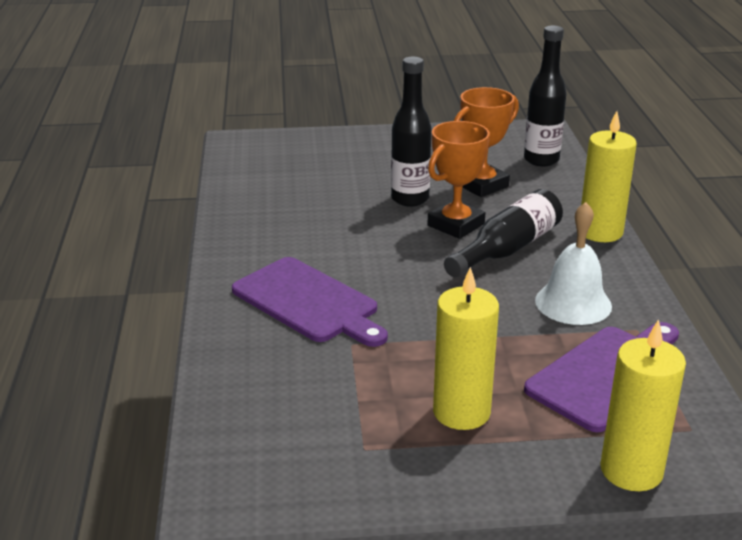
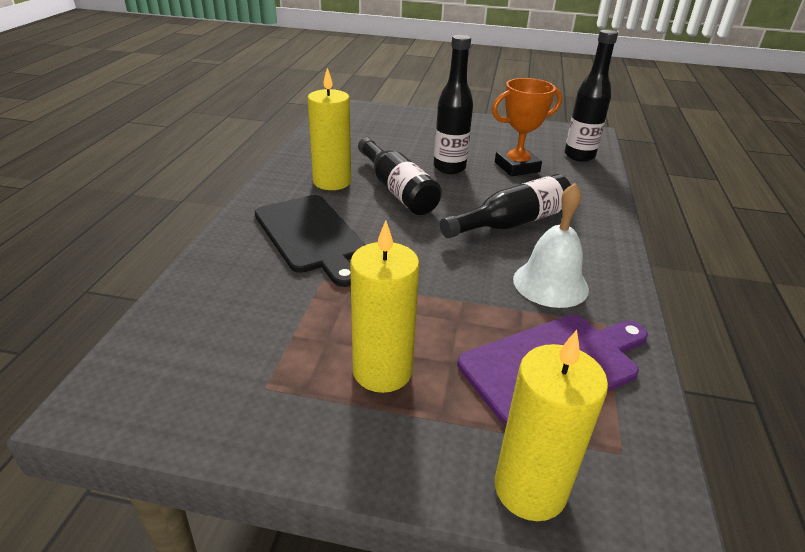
camera: 15 degrees right, 5 degrees up
(309, 302) = (311, 236): purple cutting board -> black cutting board
(368, 234) = (397, 189): none -> black bottle
(456, 225) = (477, 195): orange trophy -> none
(600, 232) = (607, 223): yellow candle -> yellow candle (332, 182)

